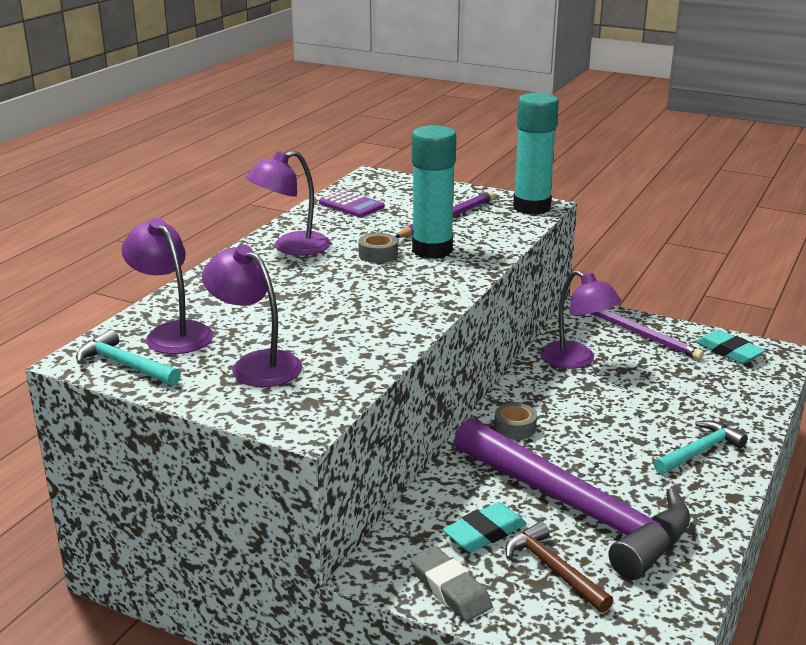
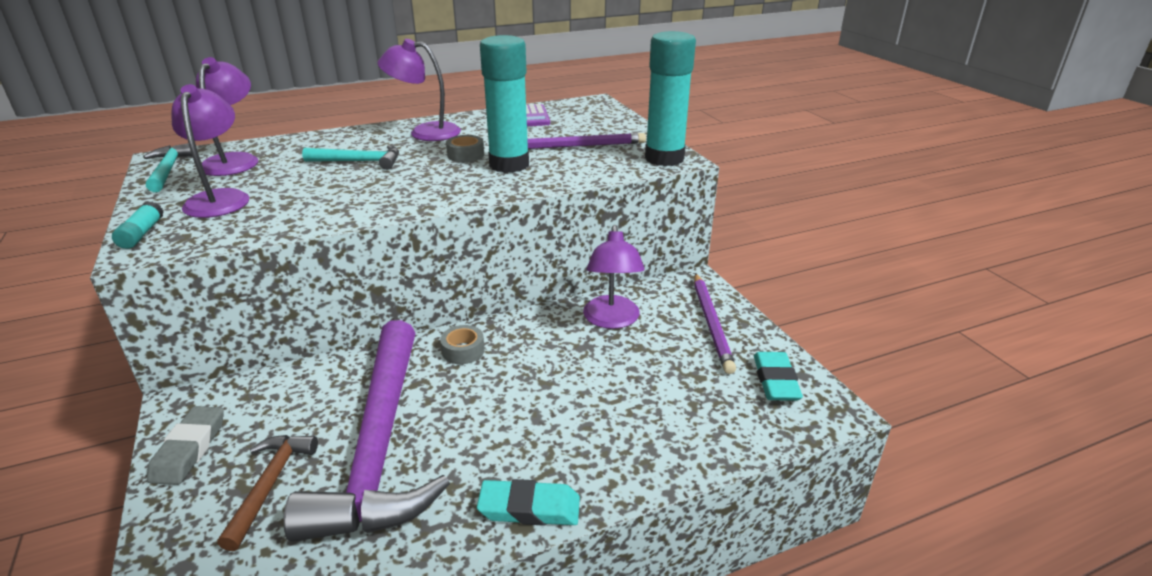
camera: 40 degrees right, 5 degrees up
(268, 415) = (142, 234): none -> turquoise glue stick
(484, 533) = (288, 421): turquoise eraser -> turquoise eraser (529, 508)
(700, 451) = (571, 460): turquoise hammer -> turquoise hammer (359, 162)

